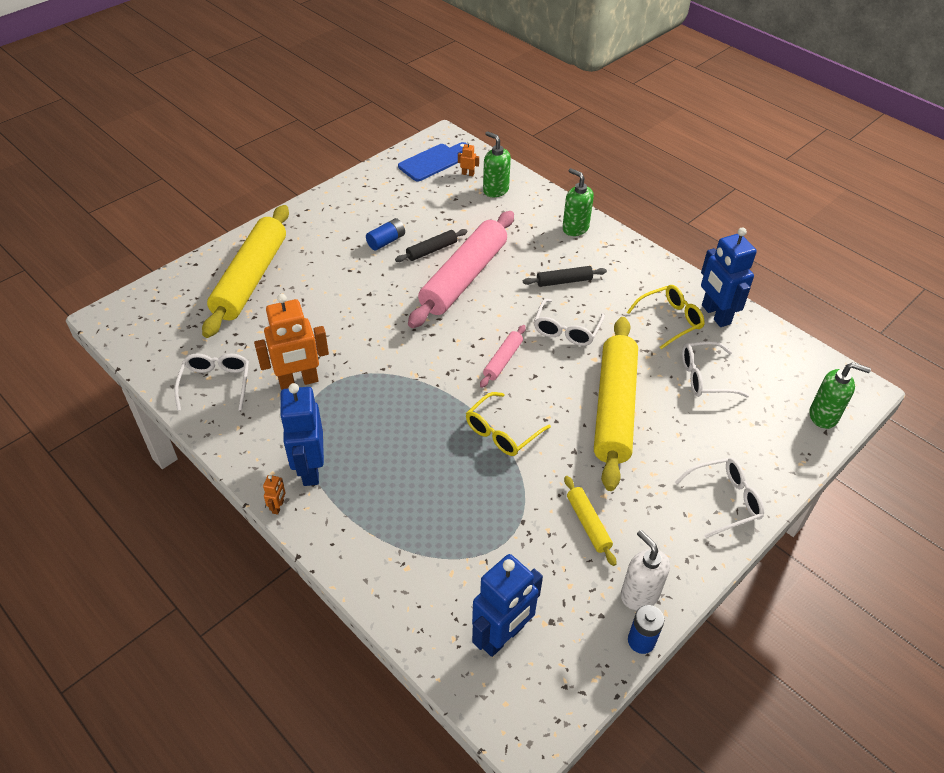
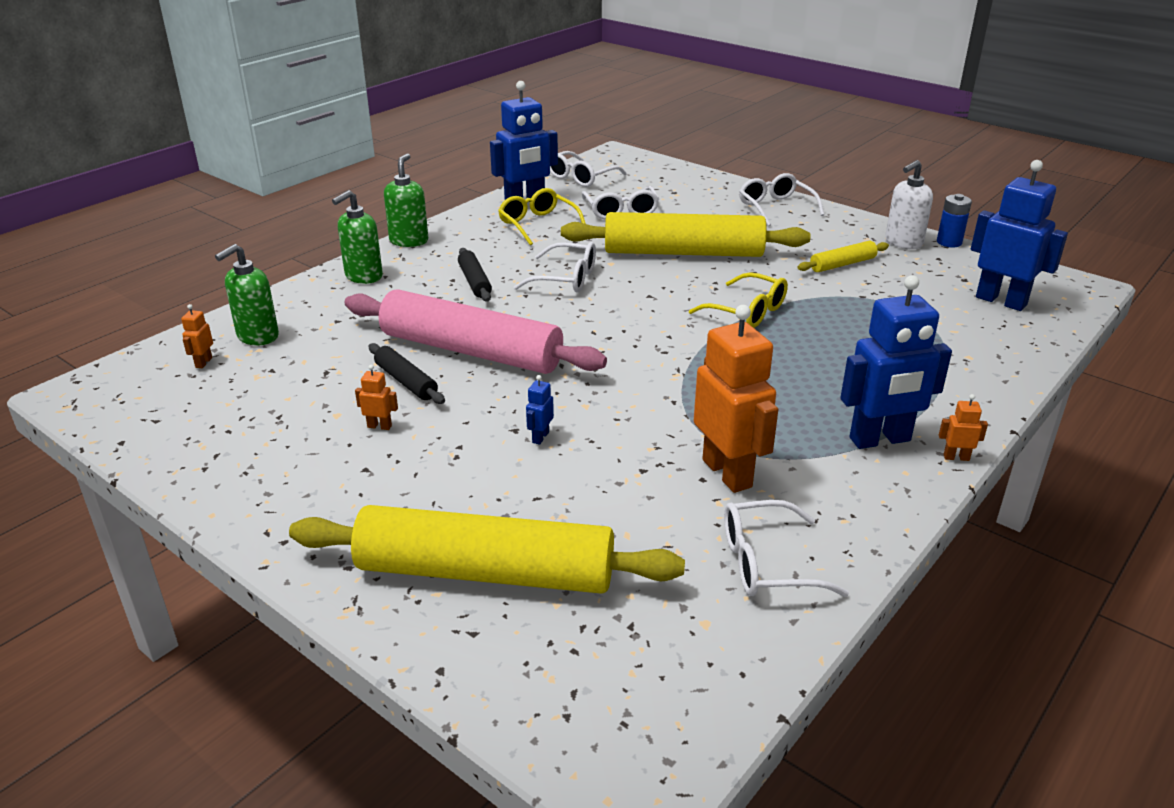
camera: 95 degrees left, 15 degrees down
(358, 304) = (540, 437): none -> blue robot
(386, 241) = (379, 426): blue battery -> orange robot
(432, 162) = (152, 399): blue cutting board -> none
(503, 360) = (630, 315): pink rolling pin -> none
(786, 357) = (581, 177): none -> white glasses
(823, 416) = (654, 168): green soap dispenser -> green soap dispenser (409, 241)

